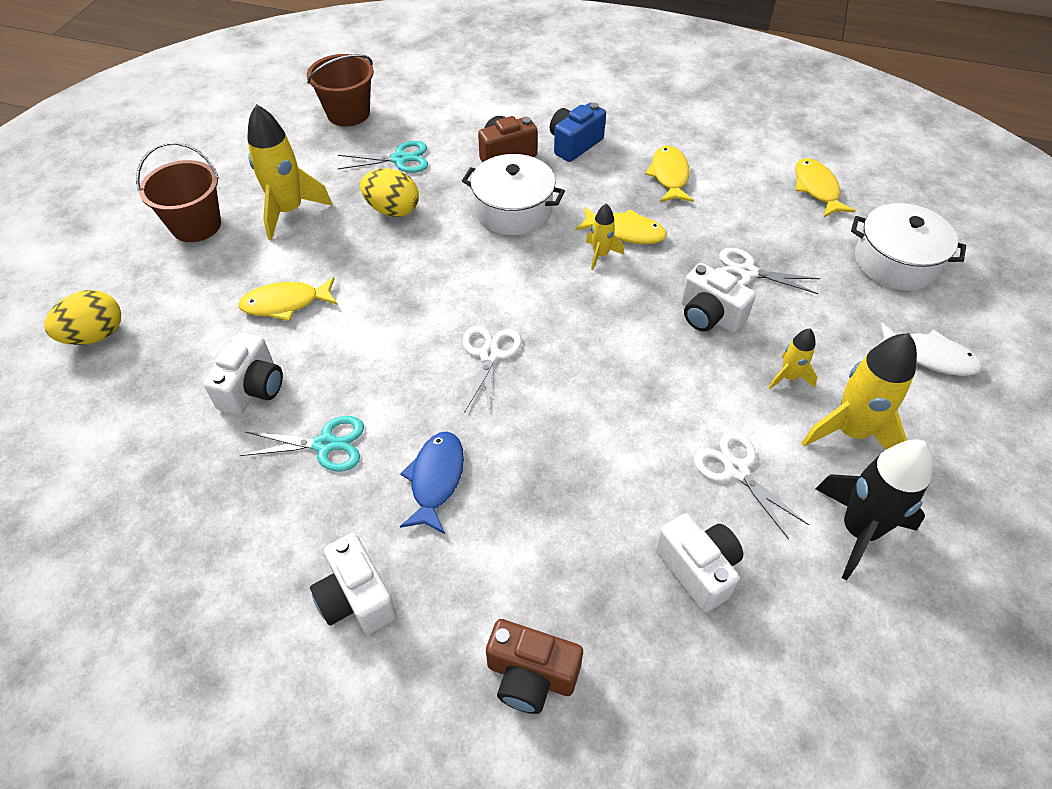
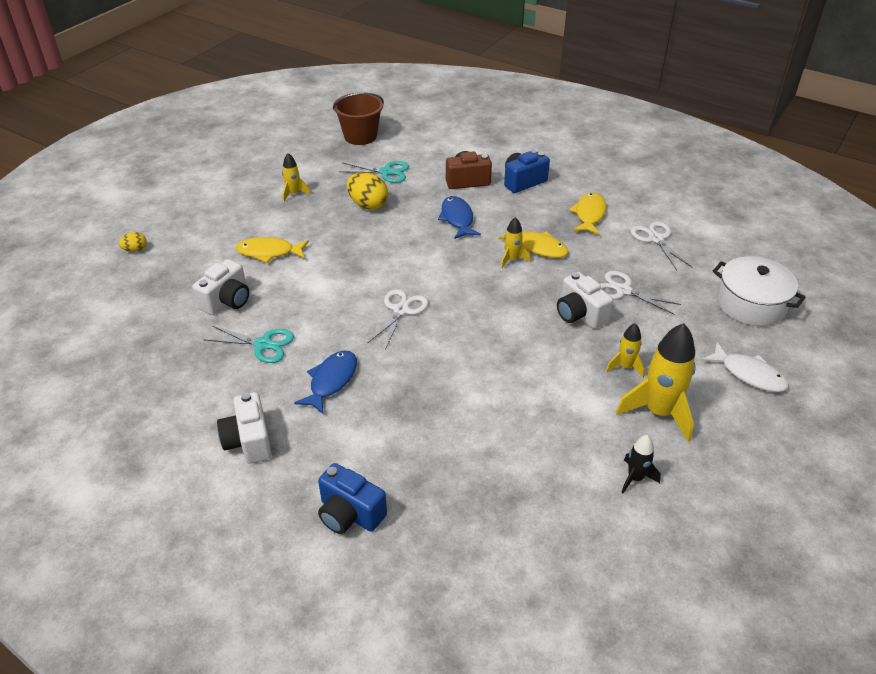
camera: 15 degrees right, 10 degrees down
(95, 335) = (135, 250): yellow egg -> yellow egg, size x0.54
(196, 225) = (226, 193): brown bucket -> none
(289, 211) = (293, 194): yellow rocket -> yellow rocket, size x0.52
(513, 210) = (457, 219): white pot -> blue fish
(531, 675) = (350, 514): brown camera -> blue camera
(698, 569) = (499, 476): white camera -> none
(736, 470) = (556, 419): white scissors -> white scissors (656, 239)
(817, 189) = (707, 242): yellow fish -> none
(858, 530) = (635, 478): black rocket -> black rocket, size x0.52

